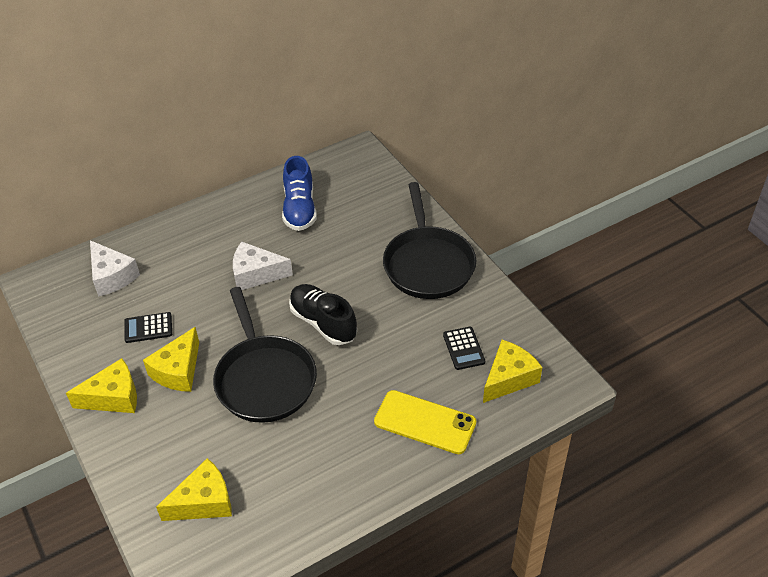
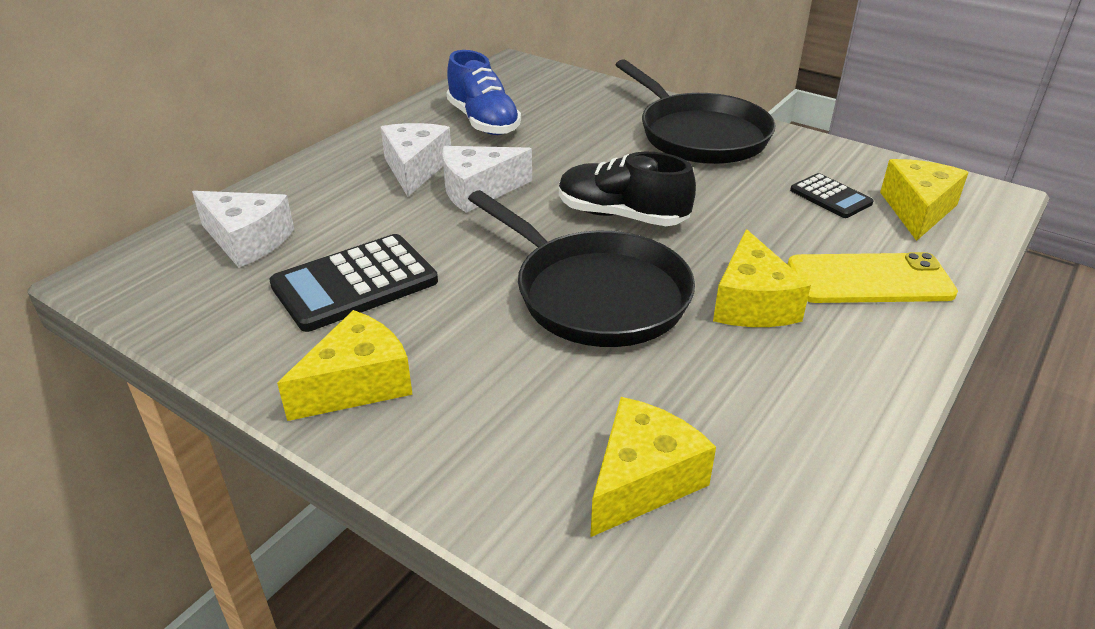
camera: 25 degrees left, 10 degrees down
(148, 328) = (354, 283): black calculator -> black calculator, size x1.78
(178, 371) = (447, 320): yellow cheese -> yellow cheese (752, 303)
(232, 243) = (415, 169): none -> white cheese

